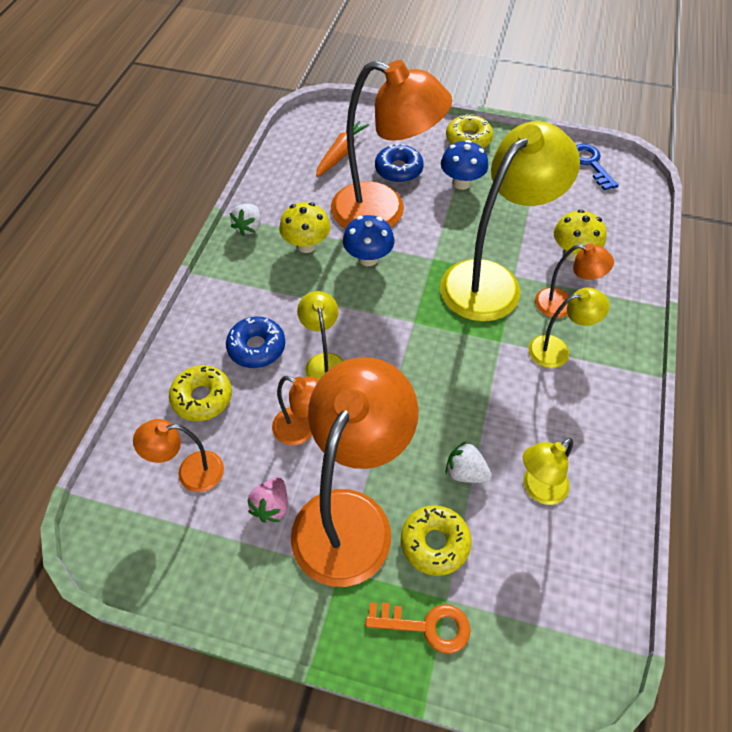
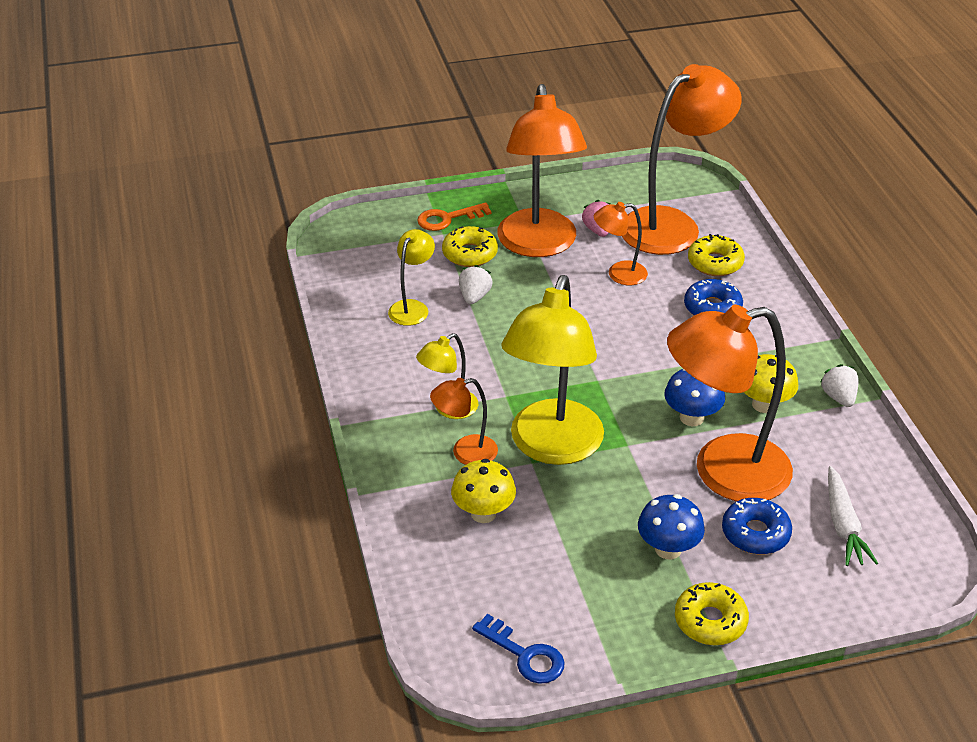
camera: 150 degrees right, 15 degrees down
(190, 472) = (672, 225): orange lamp -> orange lamp, size x2.10
(324, 362) = (646, 320): yellow lamp -> none
(341, 153) = (843, 525): orange carrot -> white carrot
(465, 472) = (474, 296): white strawberry -> white strawberry turned 75 degrees counterclockwise

